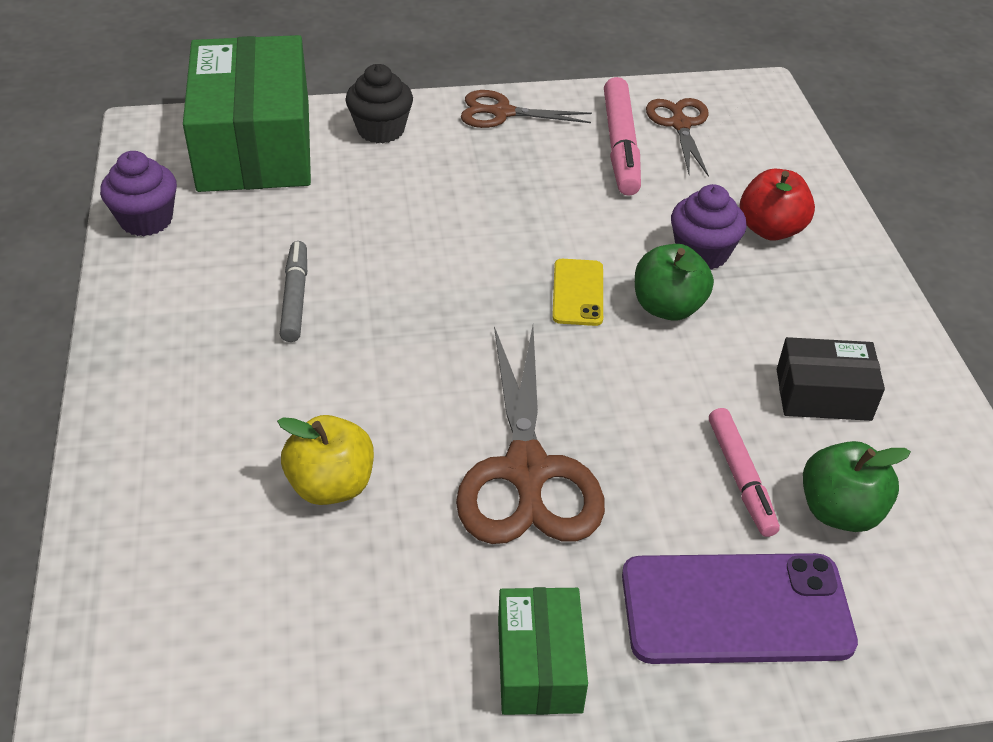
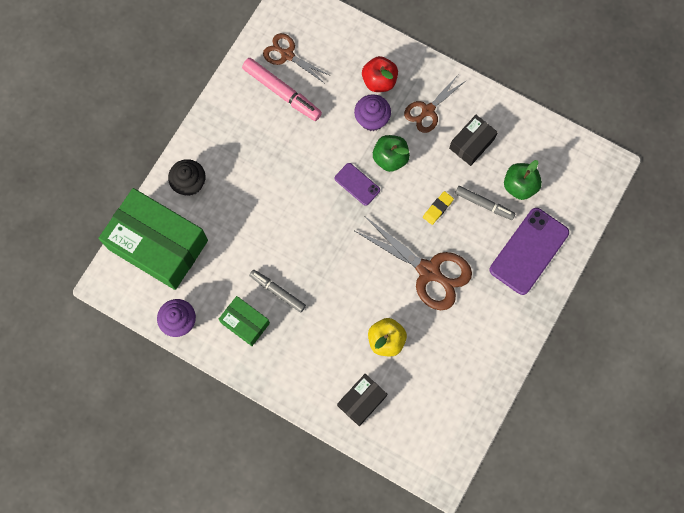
camera: 50 degrees left, 30 degrees up
(174, 518) = (361, 401): none -> black box
(502, 113) = (218, 122): brown scissors -> brown scissors (428, 110)
(539, 665) = (504, 325): green box -> green box (245, 323)
(578, 292) = (357, 184): yellow phone -> purple phone
(655, 416) = (438, 208): none -> yellow eraser
(740, 478) = (484, 204): pink marker -> grey marker

